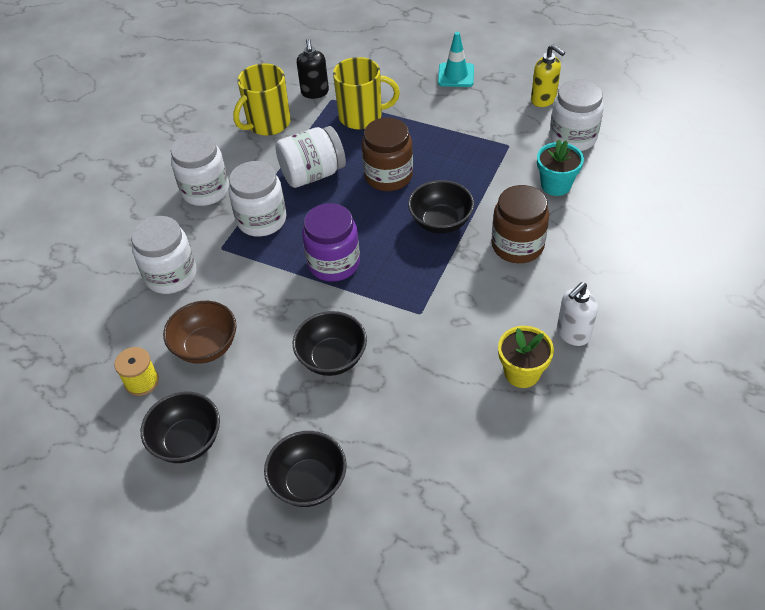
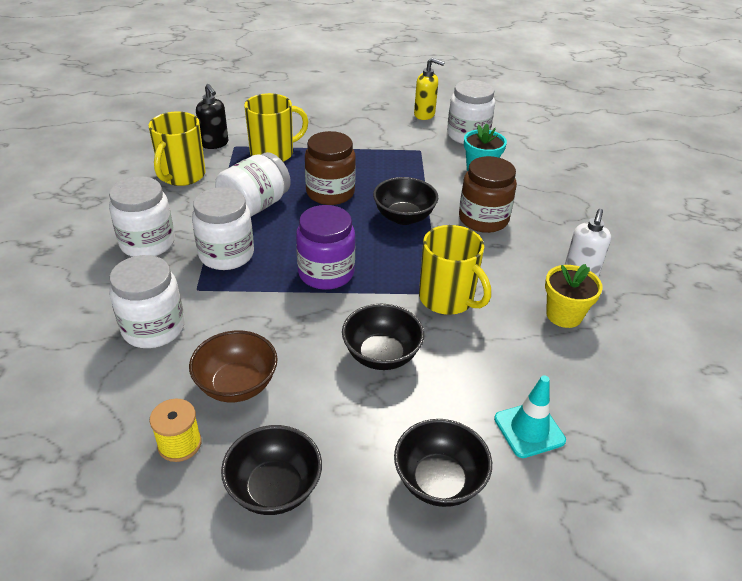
camera: 30 degrees left, 10 degrees down
(424, 322) = (447, 299): none -> yellow mug
(456, 75) = (338, 110): turquoise traffic cone -> turquoise traffic cone (529, 429)

